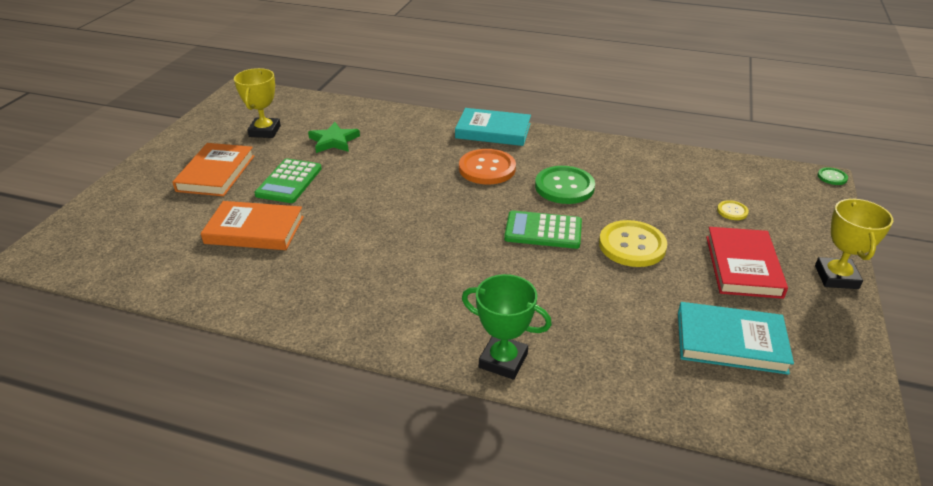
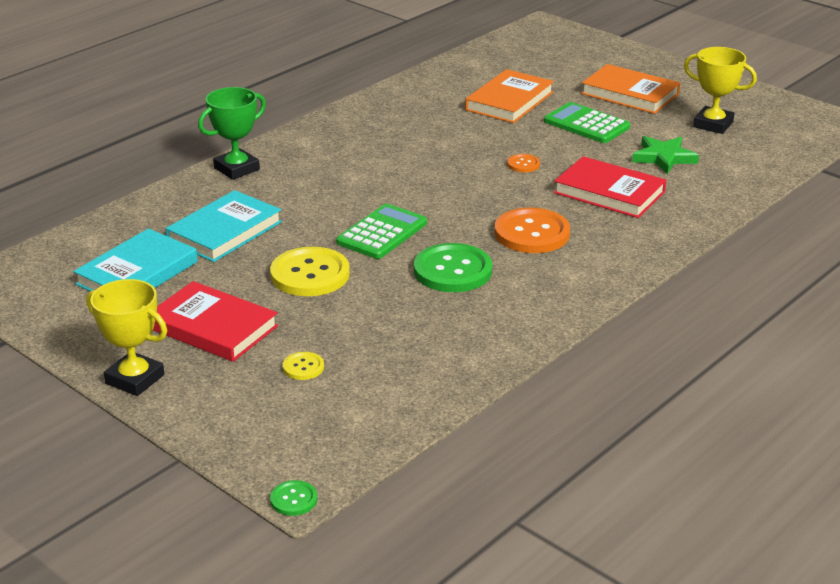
camera: 115 degrees right, 5 degrees down
(382, 195) = (523, 164): none -> orange button
(404, 151) = (609, 192): none -> red book
(493, 131) = (625, 261): turquoise book -> turquoise book (225, 231)

